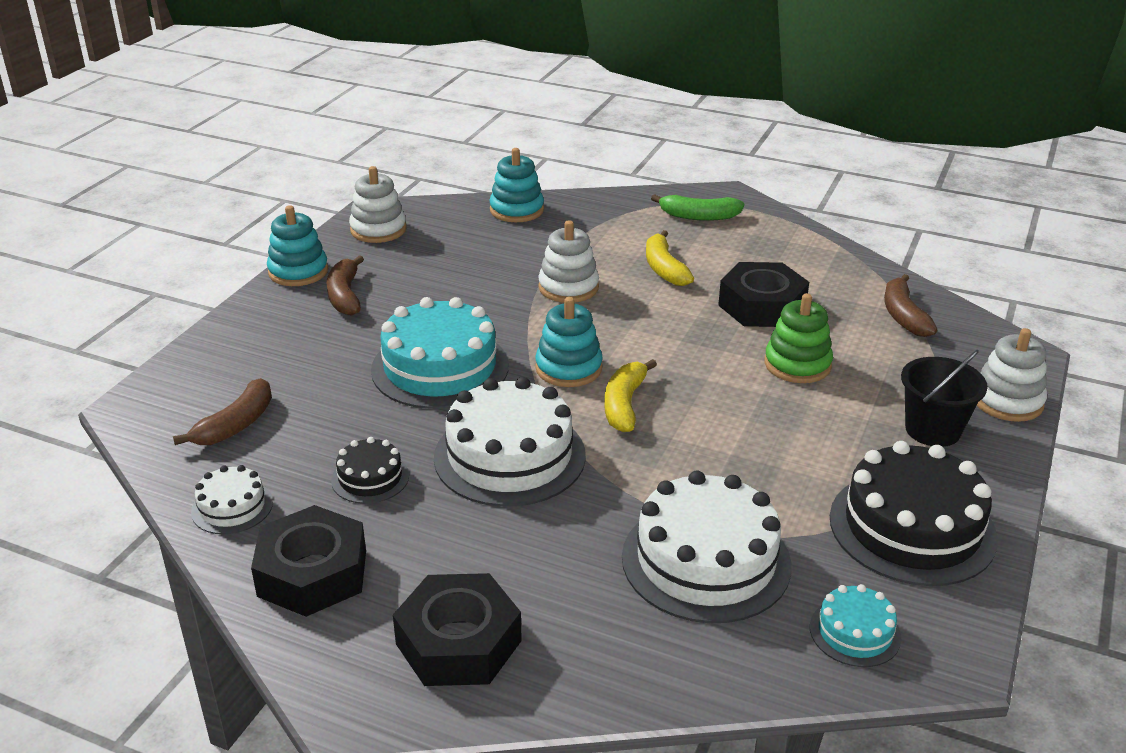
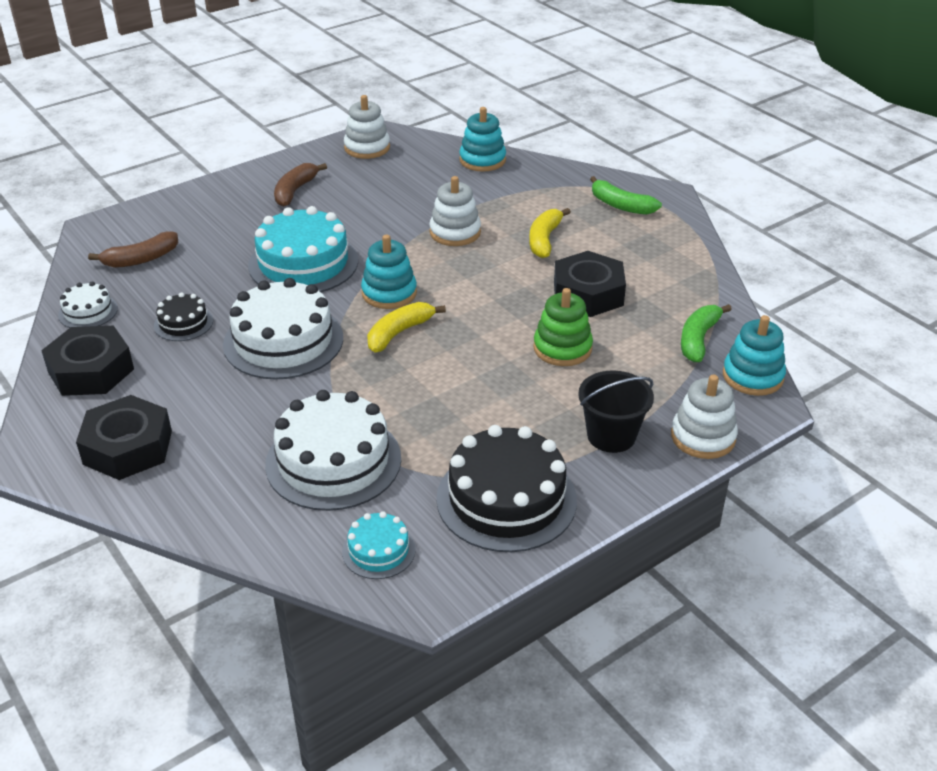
camera: 30 degrees right, 5 degrees up
(298, 271) = (282, 164): turquoise stacking toy -> turquoise stacking toy (752, 376)
(903, 316) = (698, 339): brown banana -> green banana

